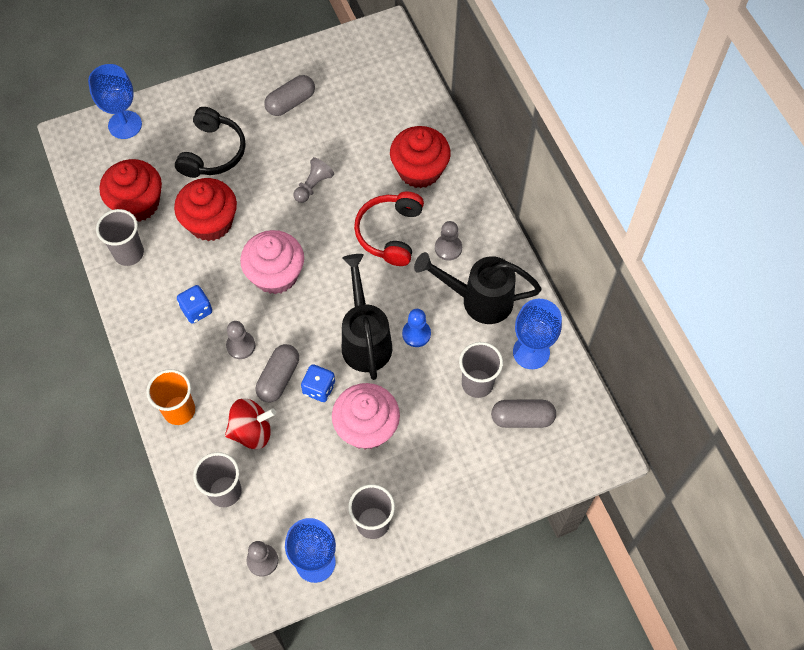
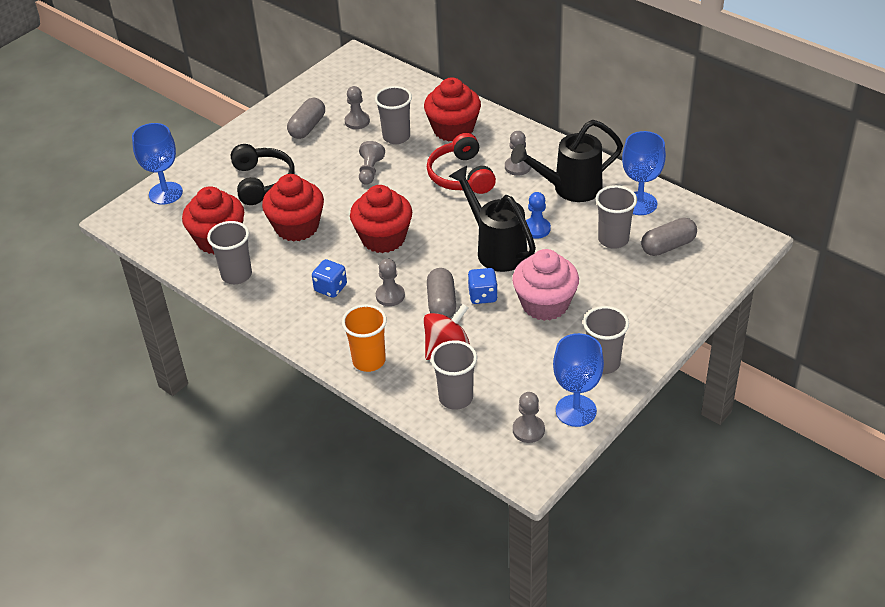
camera: 25 degrees left, 20 degrees down
(275, 274) = (383, 238): pink cupcake -> red cupcake
(339, 117) = (357, 121): none -> grey pawn
(362, 154) = (396, 137): none -> grey cup

